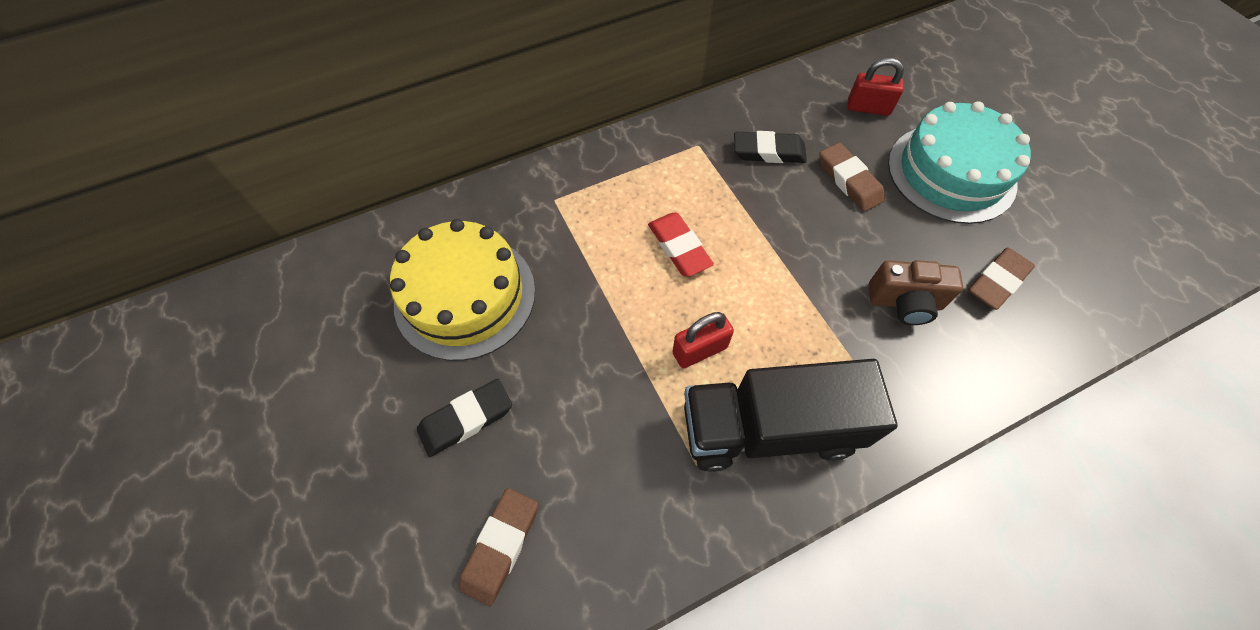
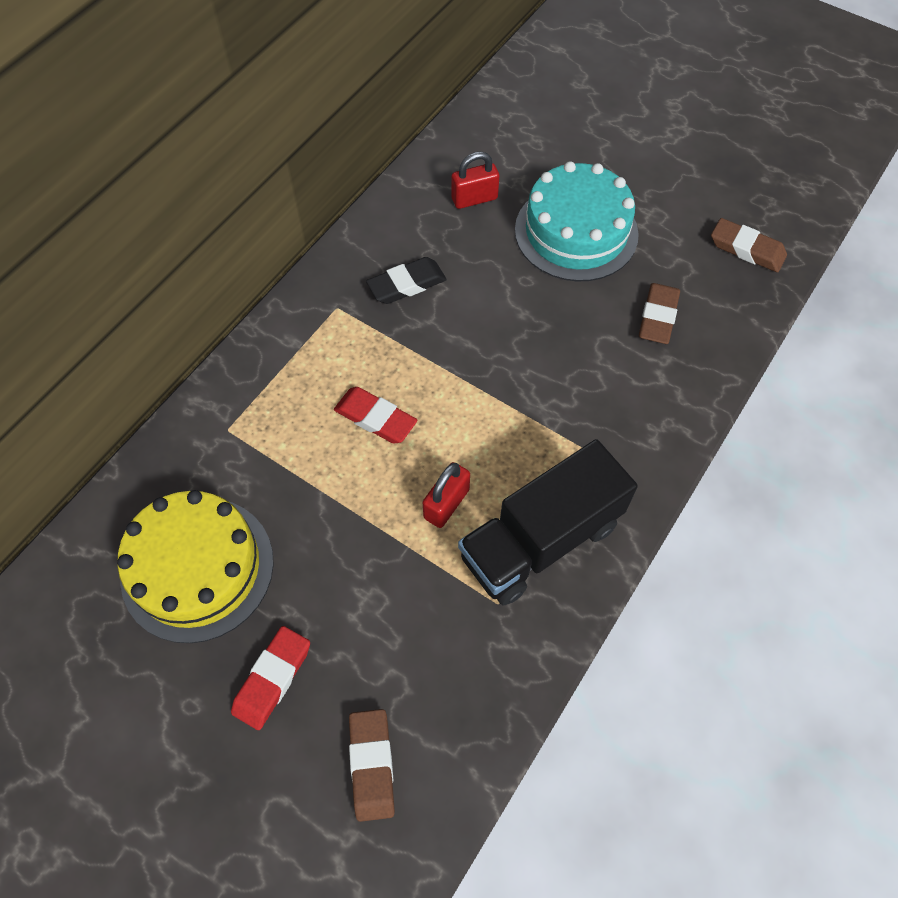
camera: 30 degrees left, 0 degrees up
(466, 419) = (272, 679): black eraser -> red eraser
(849, 181) = (493, 280): brown eraser -> brown eraser (747, 249)
(904, 302) = (594, 372): brown camera -> none

